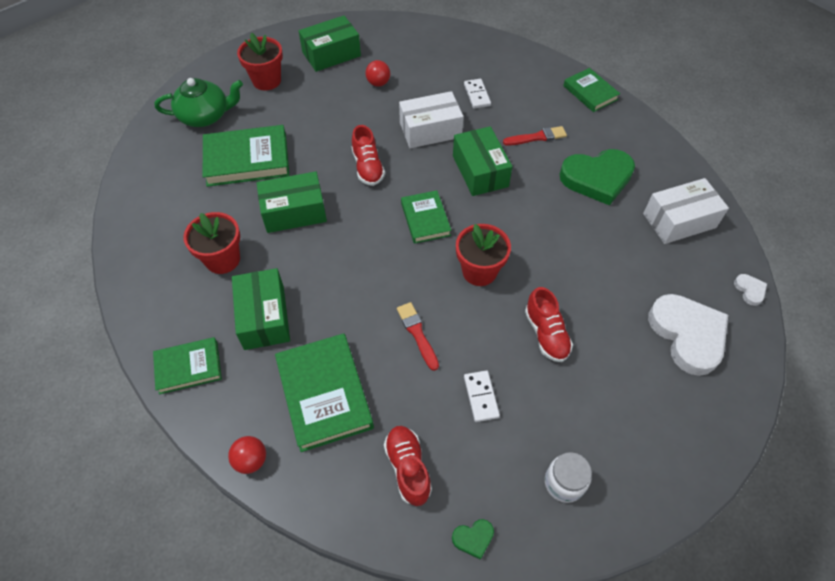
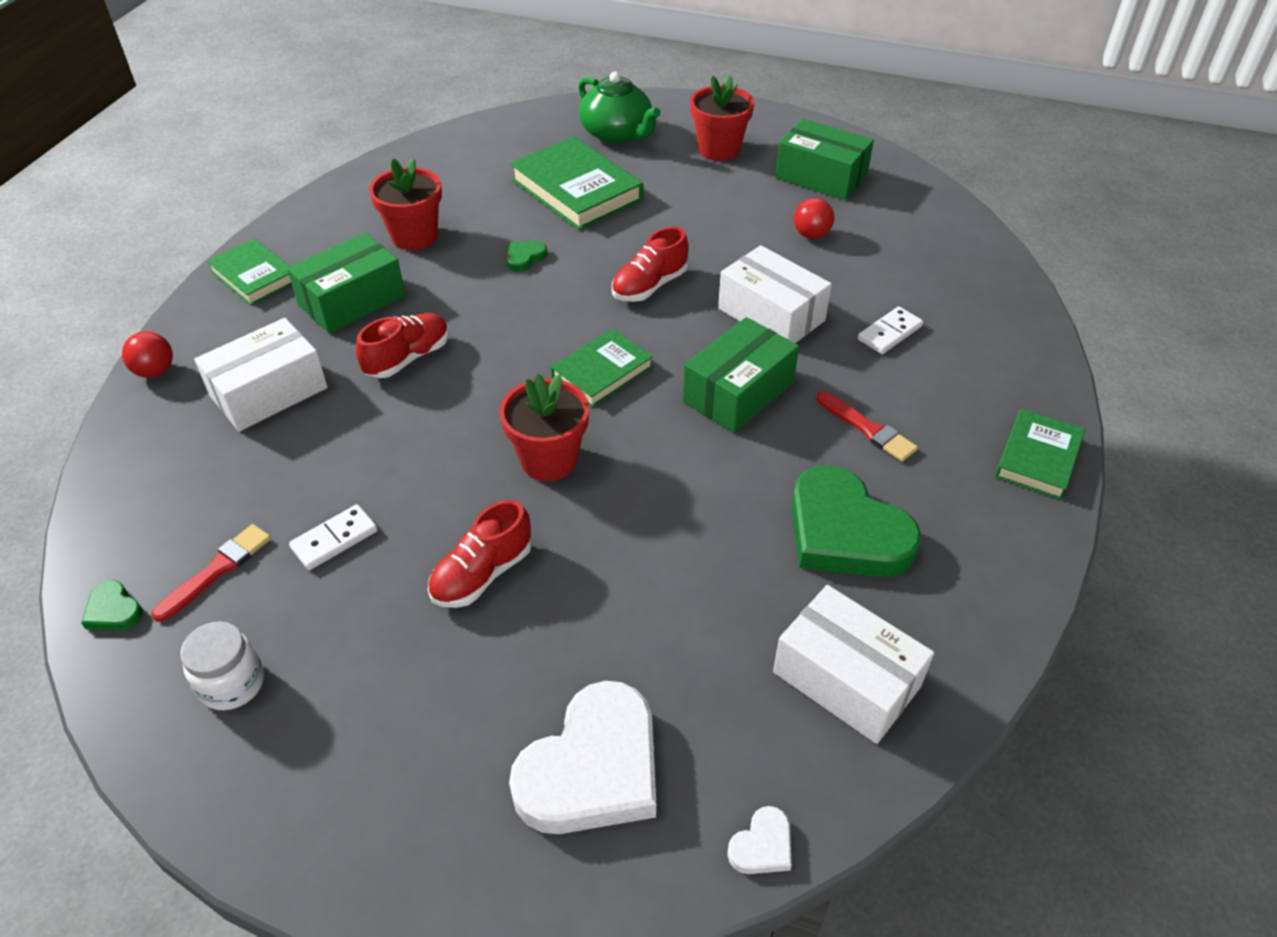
camera: 60 degrees right, 10 degrees down
(294, 212) = (525, 258): green box -> green heart
(324, 394) = (269, 392): green book -> white box
(408, 468) = (194, 507): red shoe -> red shoe (408, 358)
(417, 333) = (403, 438): red brush -> red brush (217, 570)

